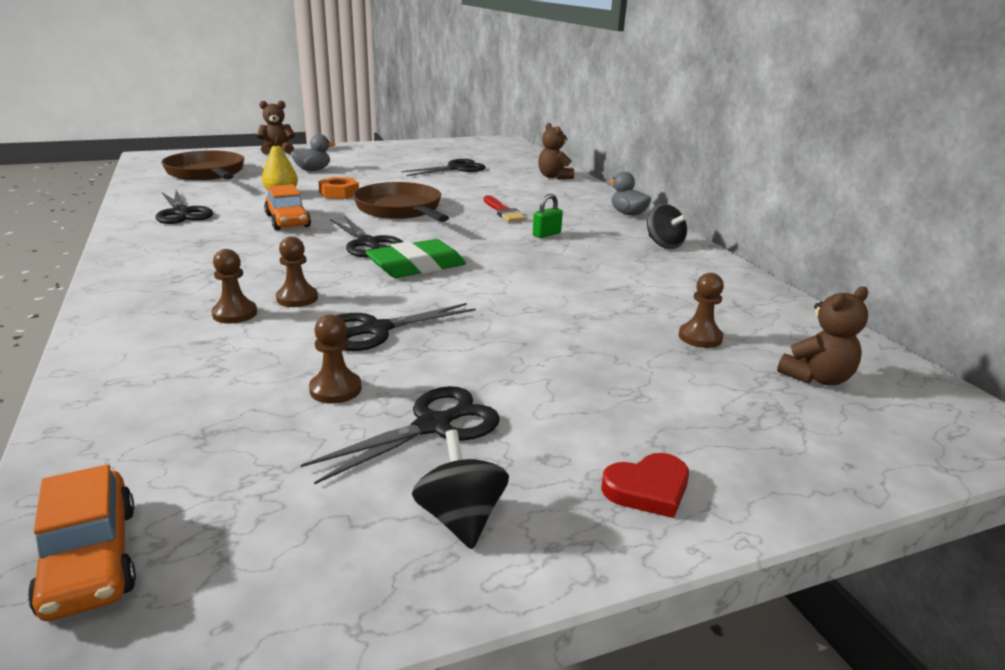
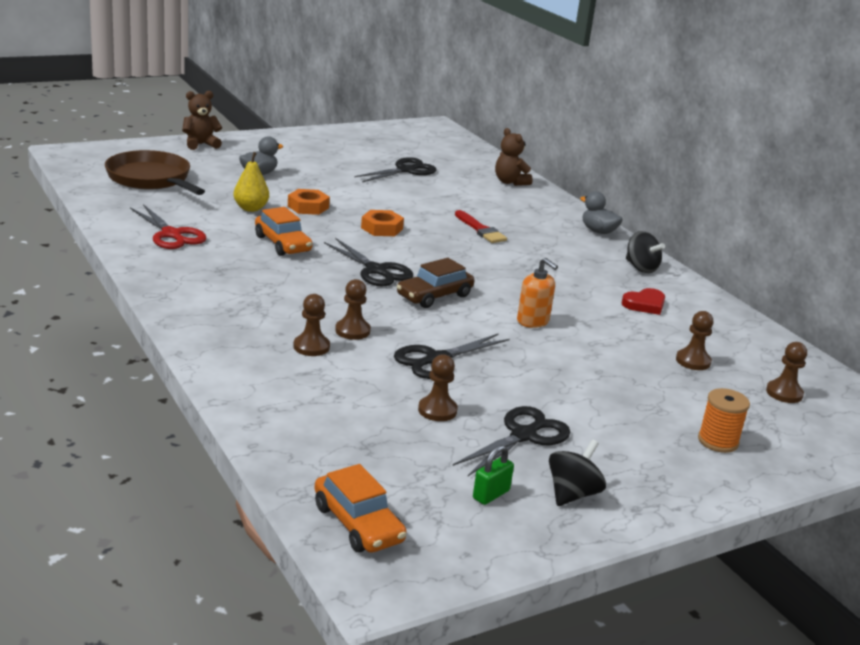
camera: 10 degrees left, 0 degrees up
(182, 213) = (171, 235): black scissors -> red scissors
(400, 210) = (382, 228): brown pan -> orange nut
(416, 266) = (434, 296): green eraser -> brown car
(460, 518) = (572, 494): black spinning top -> black spinning top turned 60 degrees clockwise
(516, 292) = (533, 321): none -> orange soap dispenser
(546, 234) = (533, 257): green padlock -> green padlock (491, 494)
(648, 489) = (684, 473): red heart -> red heart (645, 304)
(711, 441) = (718, 441): none -> orange spool
(817, 378) = (784, 393): brown teddy bear -> brown pawn

